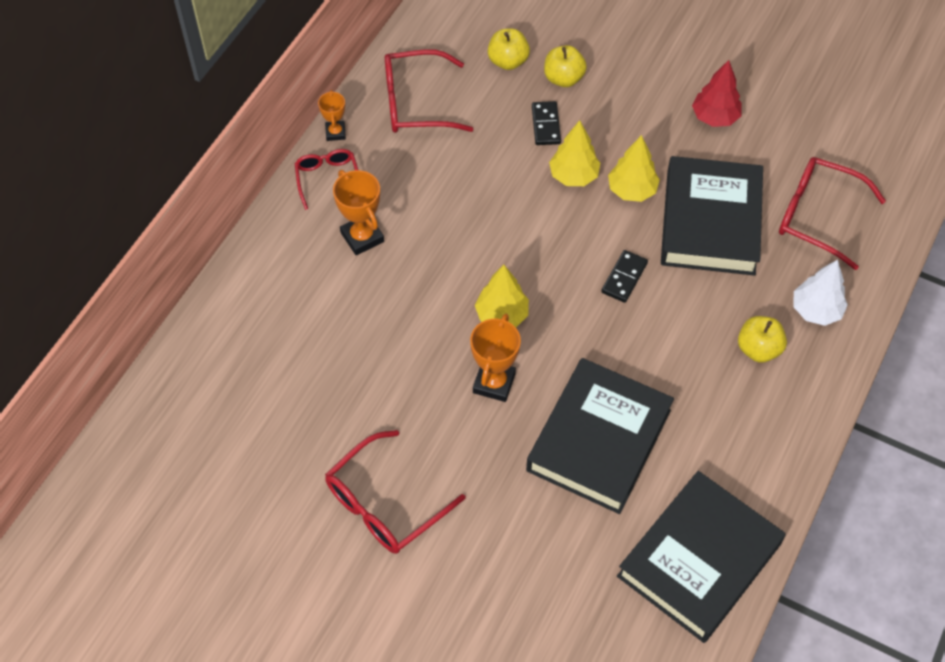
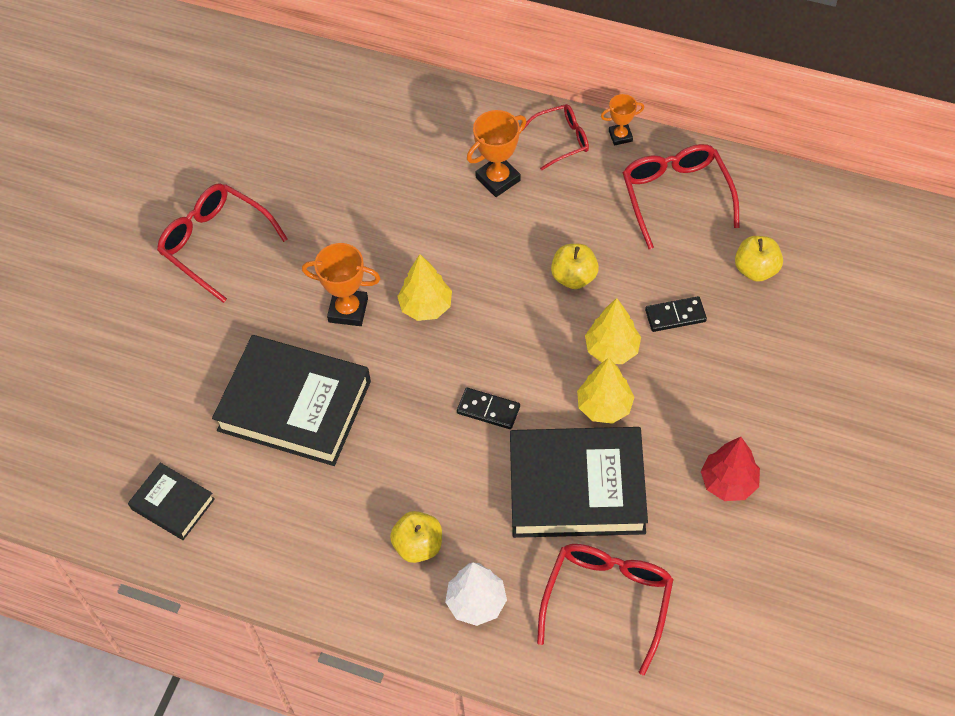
camera: 85 degrees right, 0 degrees up
(563, 78) = (746, 325): yellow apple -> yellow apple (574, 277)
(699, 560) = (173, 504): black book -> black book, size x0.51

